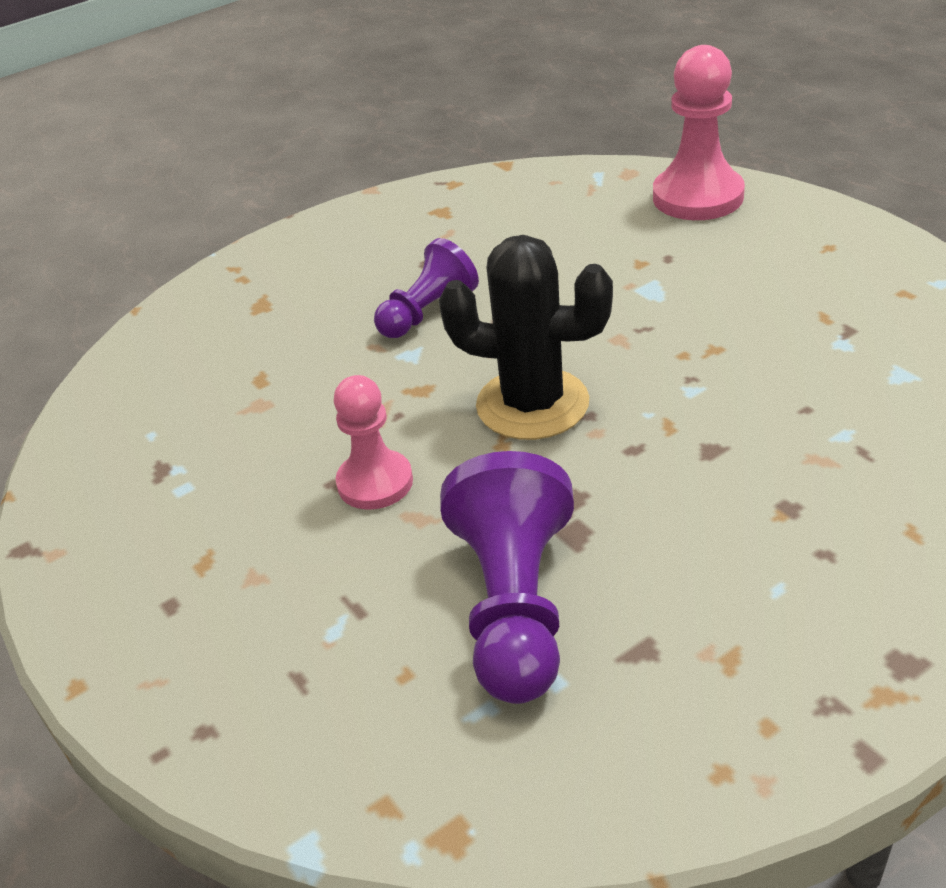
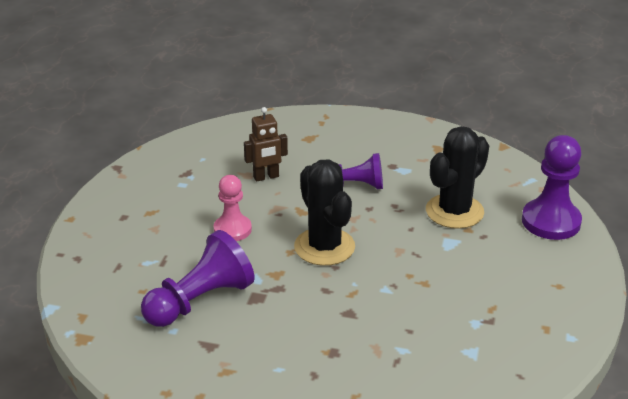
camera: 45 degrees right, 5 degrees down
(293, 387) = (266, 177): none -> brown robot
(591, 257) = (454, 211): none -> black cactus
(697, 197) = (551, 221): pink pawn -> purple pawn

